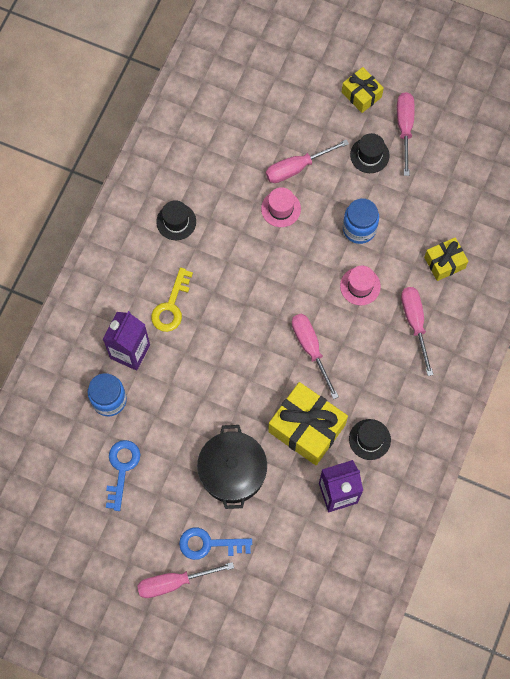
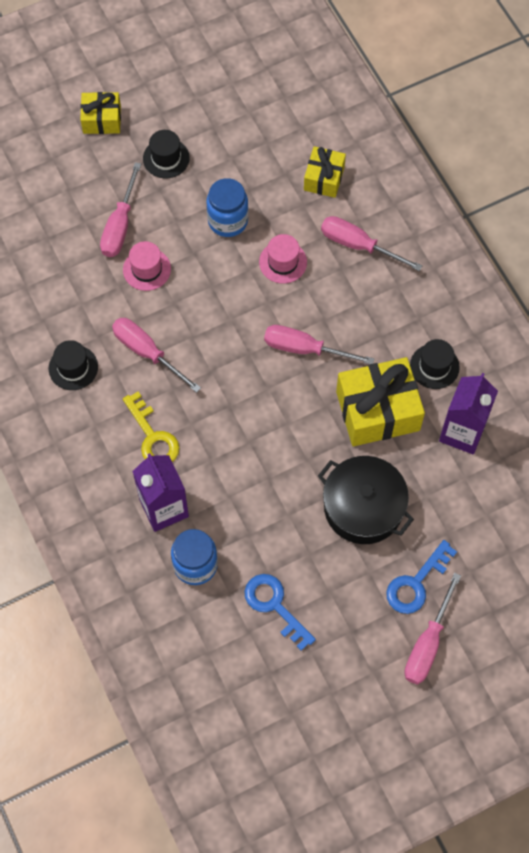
camera: 50 degrees left, 5 degrees down
(404, 128) = (167, 111): pink screwdriver -> pink screwdriver (147, 352)

